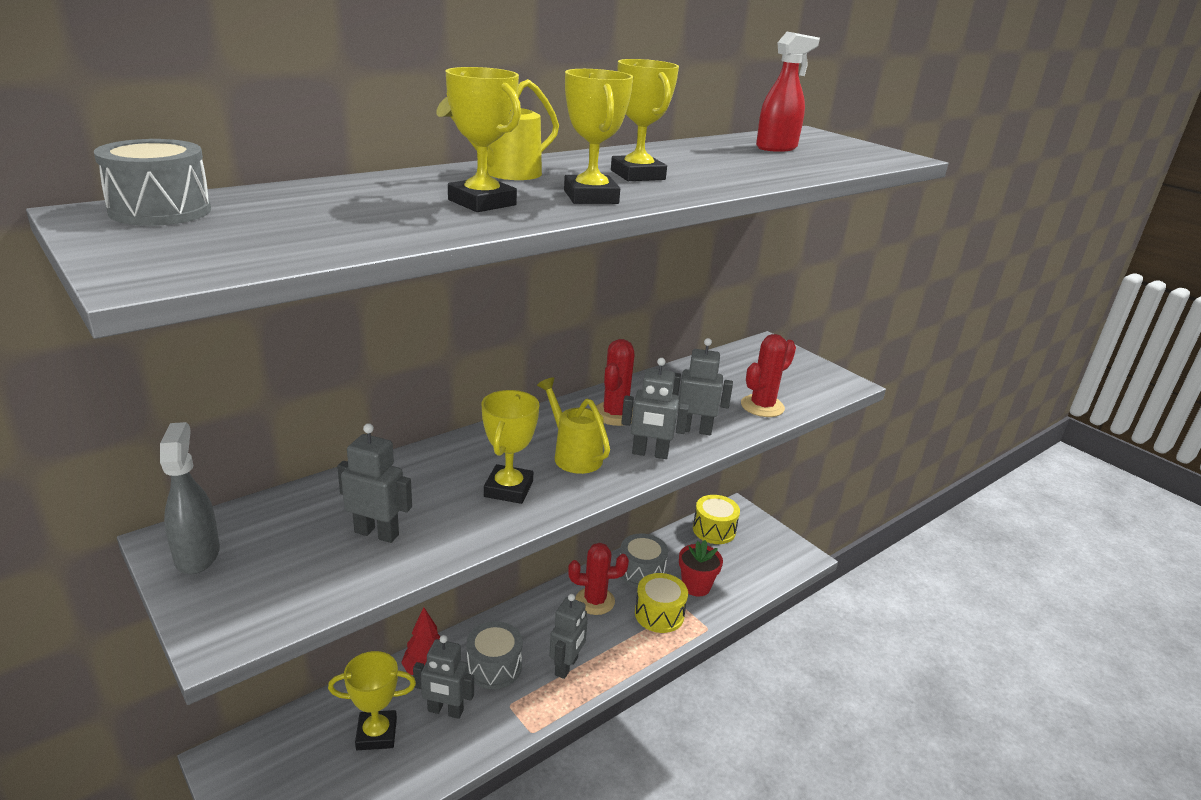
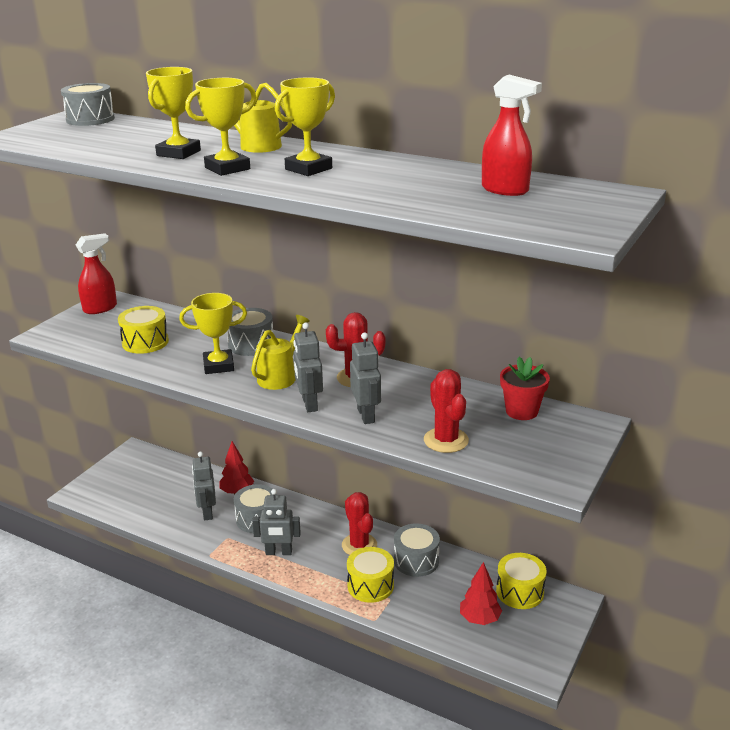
camera: 70 degrees right, 0 degrees up
(197, 555) = (100, 308): grey spray bottle -> red spray bottle
(376, 734) = (175, 493): yellow trophy -> none
(377, 533) = (145, 342): grey robot -> yellow drum
(475, 454) = (251, 344): none -> grey drum
(696, 586) = (425, 599): red flower pot -> red flower pot (521, 411)
(736, 564) = (479, 619): none -> red tree
(762, 406) = (446, 440): red cactus -> red cactus turned 45 degrees clockwise

